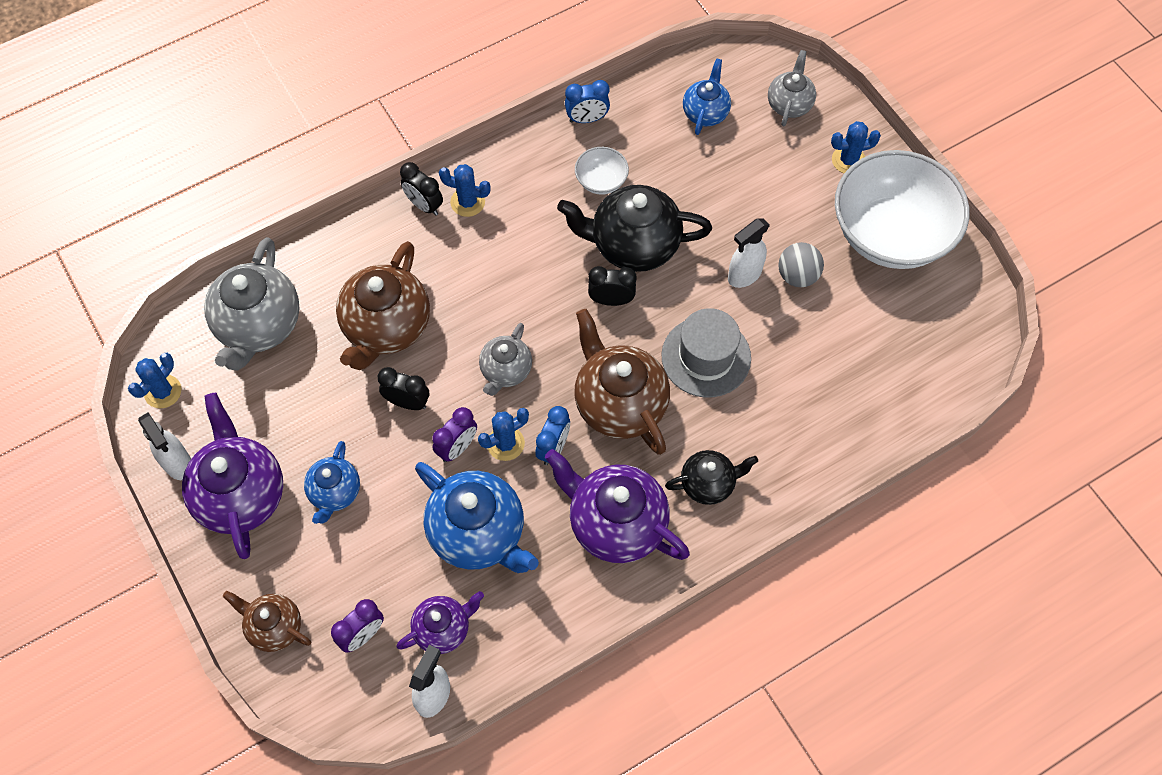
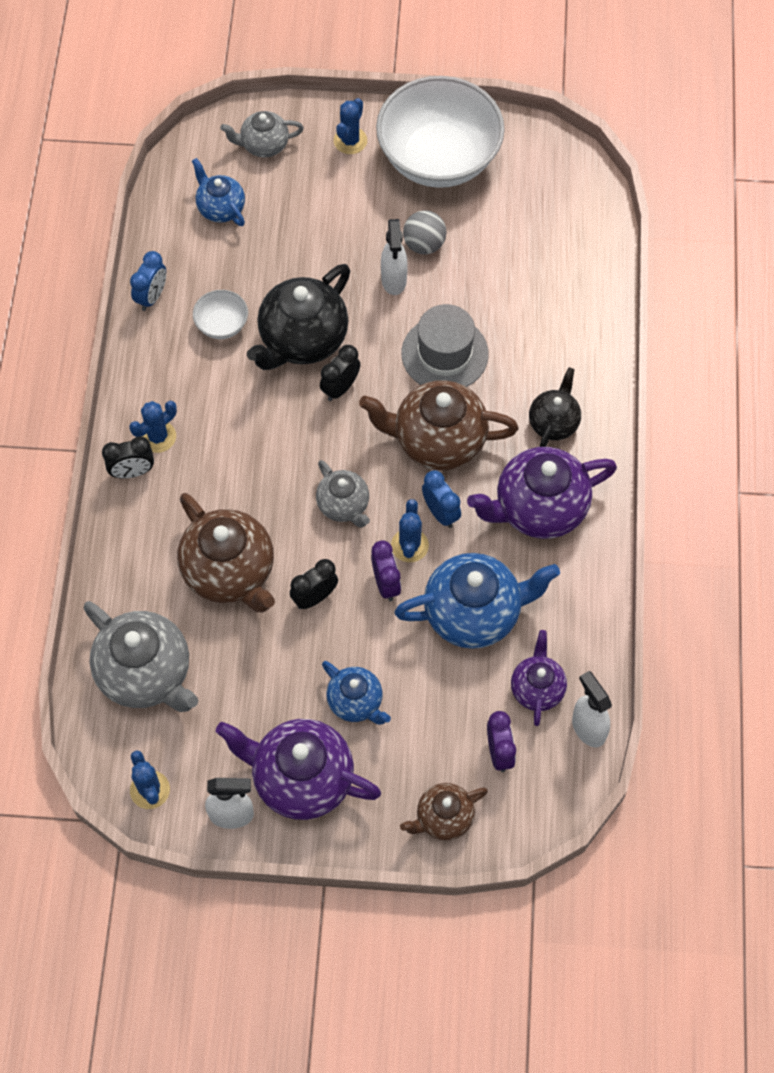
camera: 55 degrees left, 0 degrees up
(789, 104) = (264, 145): grey teapot -> grey teapot turned 60 degrees counterclockwise

